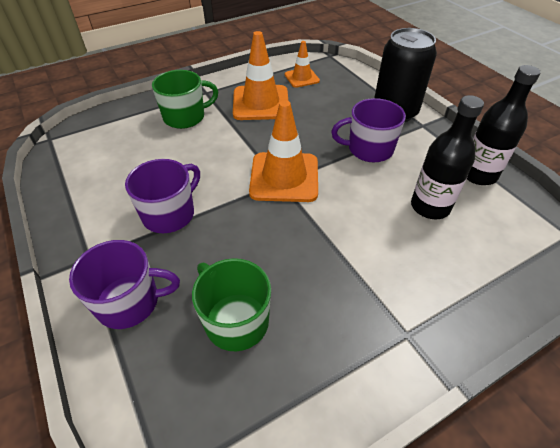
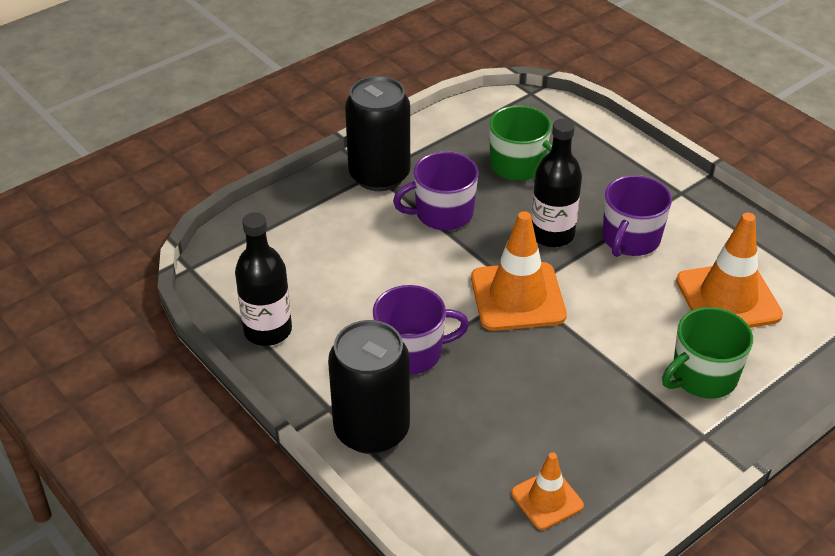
camera: 170 degrees right, 5 degrees down
(130, 302) = (616, 167): purple mug -> purple mug (442, 214)
(261, 103) = (598, 422): orange traffic cone -> orange traffic cone (728, 298)
(400, 330) = (379, 175): none -> black can
(430, 207) = (338, 281): black bottle -> black bottle (552, 234)

